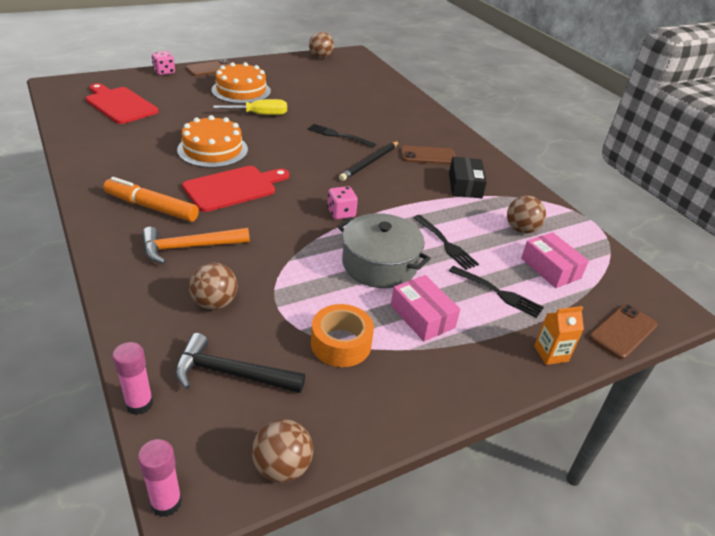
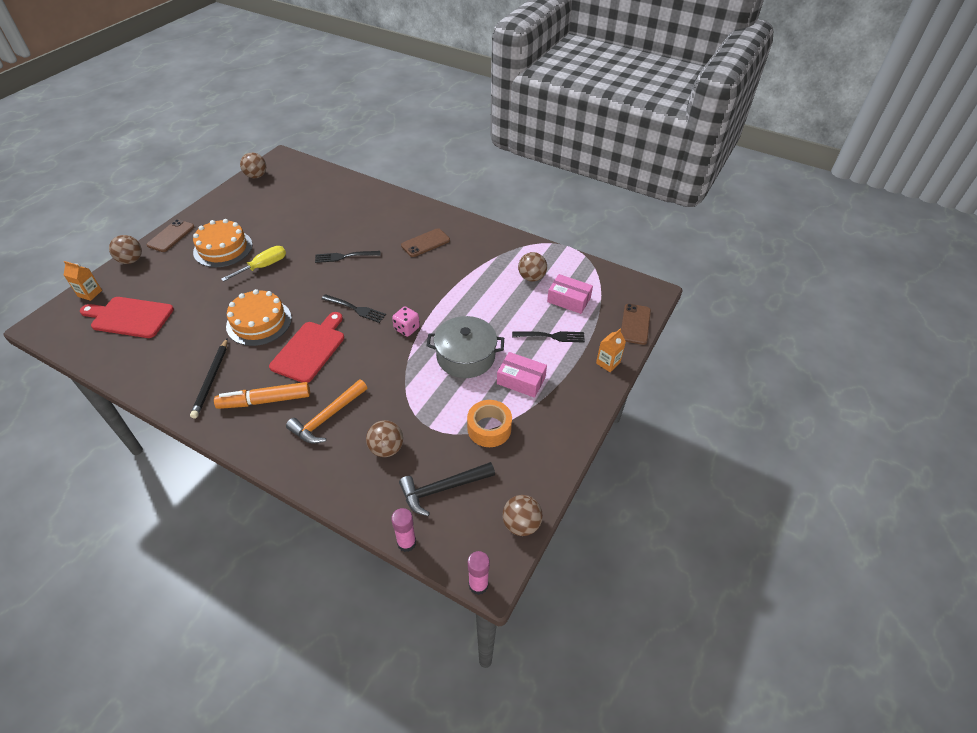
camera: 30 degrees left, 10 degrees up
(111, 79) = (90, 293): none -> orange carton
(164, 72) = (131, 260): pink dice -> brown ball
(370, 163) = (389, 271): black pencil -> black pencil (211, 379)
(445, 243) = (493, 316): black fork -> black fork (355, 309)
(465, 185) = (470, 258): black box -> none

